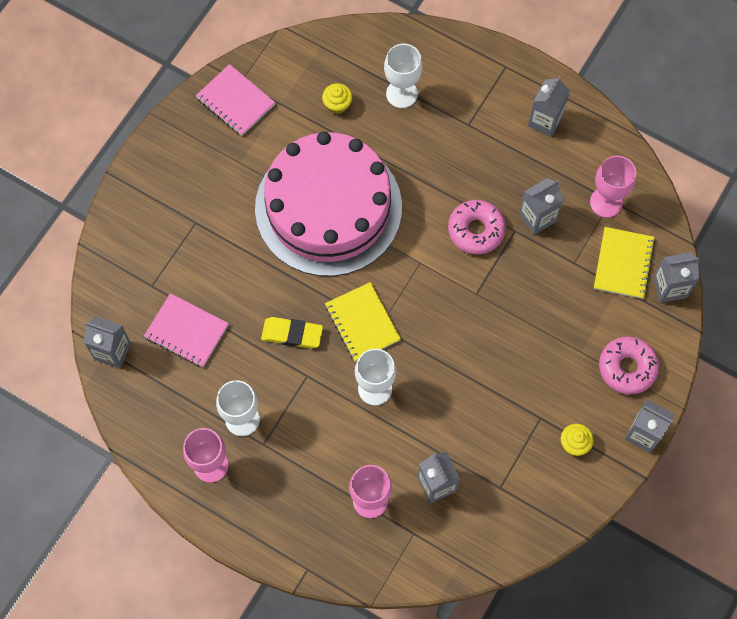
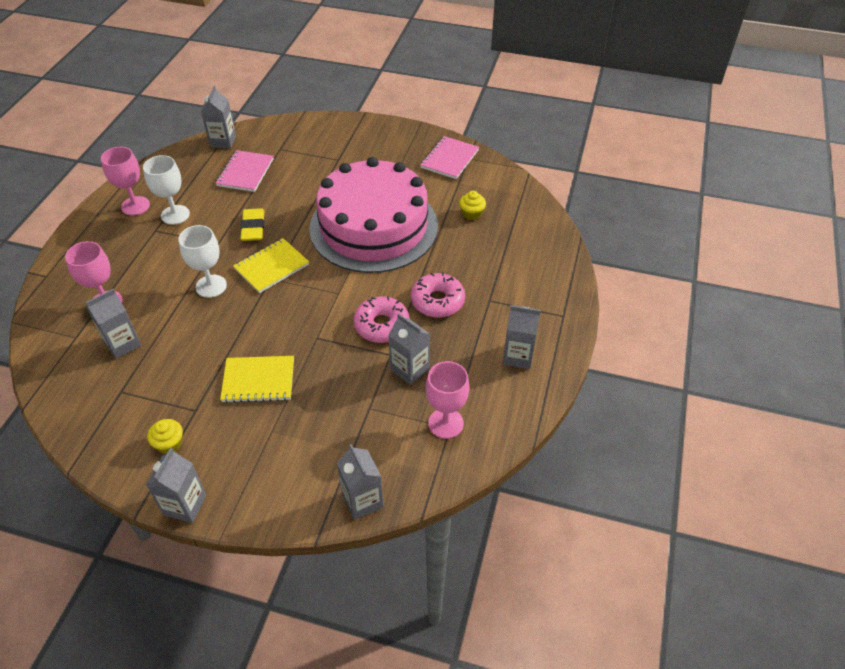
camera: 75 degrees right, 20 degrees down
(401, 94) = (500, 250): white goblet -> none
(623, 264) = (379, 451): yellow notebook -> yellow notebook (258, 380)
(627, 368) = (259, 476): pink donut -> pink donut (437, 301)

